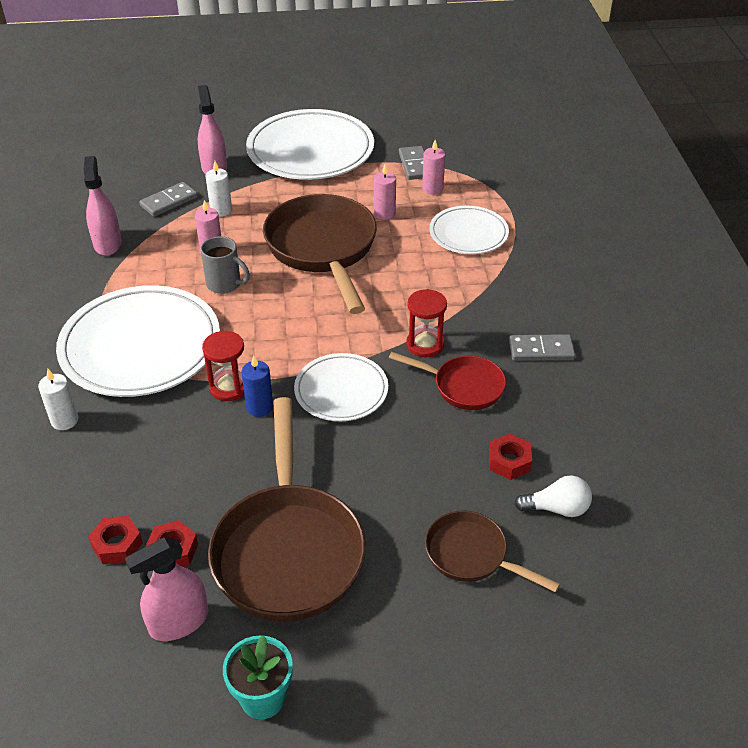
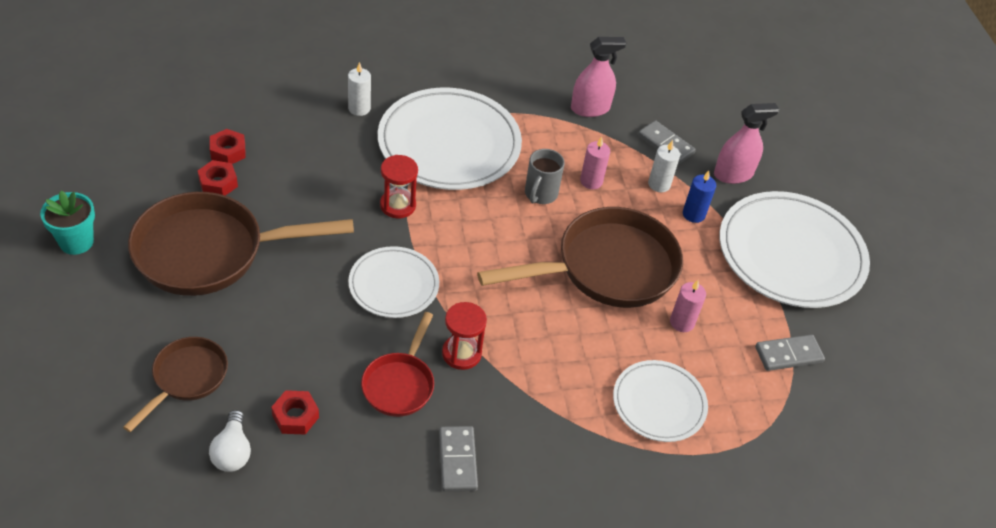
camera: 80 degrees right, 5 degrees up
(179, 622) = (151, 191): pink spray bottle -> none
(259, 407) = (372, 227): blue candle -> blue candle (693, 214)
(432, 189) = (742, 371): pink candle -> none

